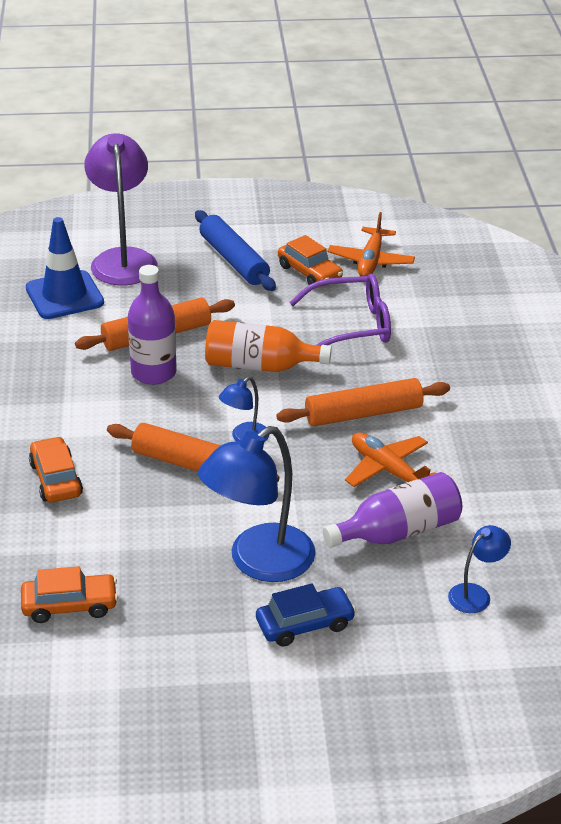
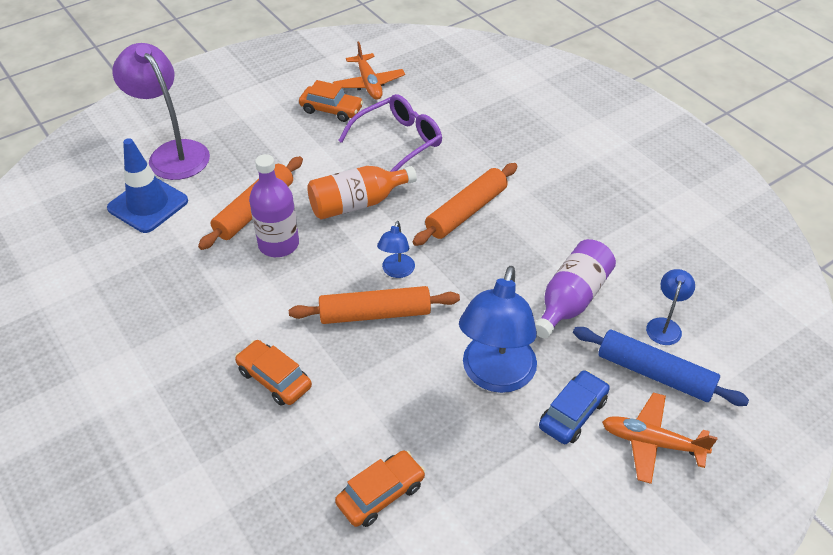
camera: 30 degrees left, 10 degrees up
(234, 260) = (264, 121): blue rolling pin -> blue rolling pin (654, 373)
(387, 470) = (521, 251): orange plane -> orange plane (651, 442)

